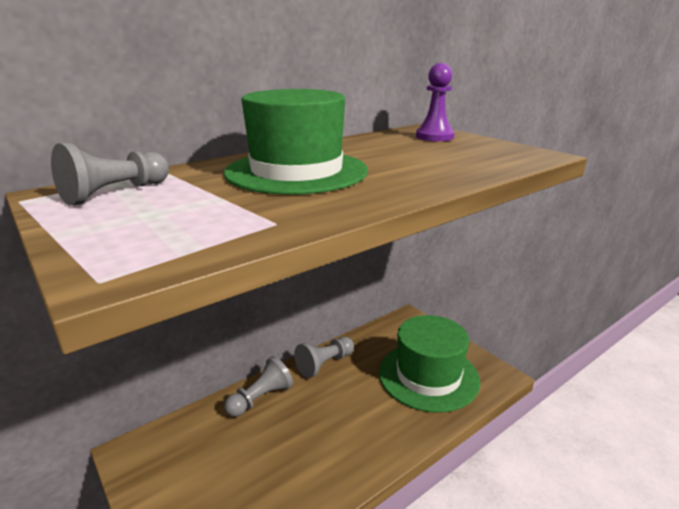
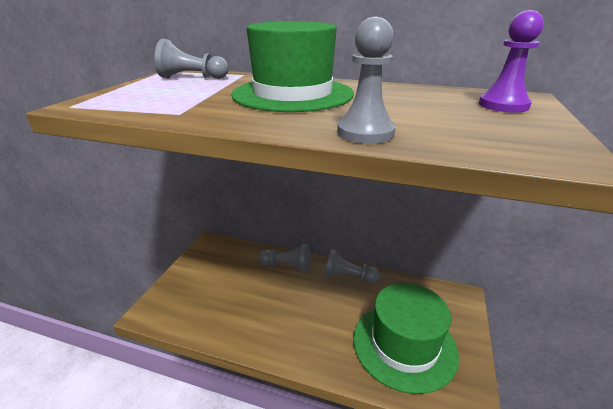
camera: 55 degrees right, 5 degrees up
(444, 177) = (365, 133): none -> grey pawn

